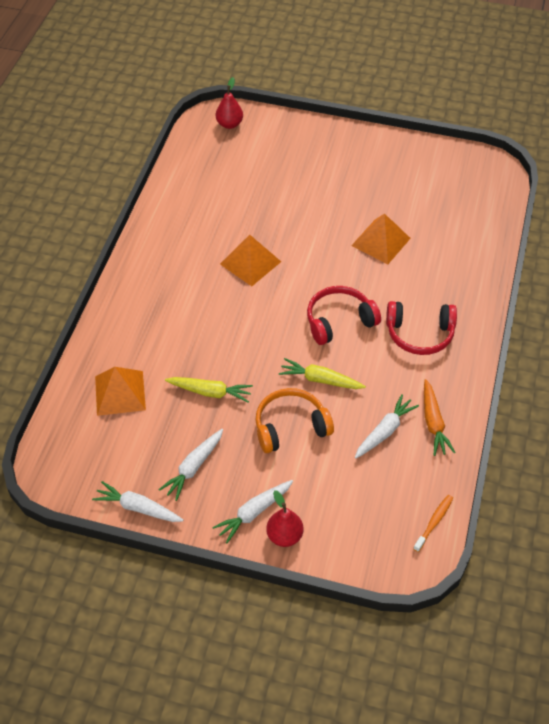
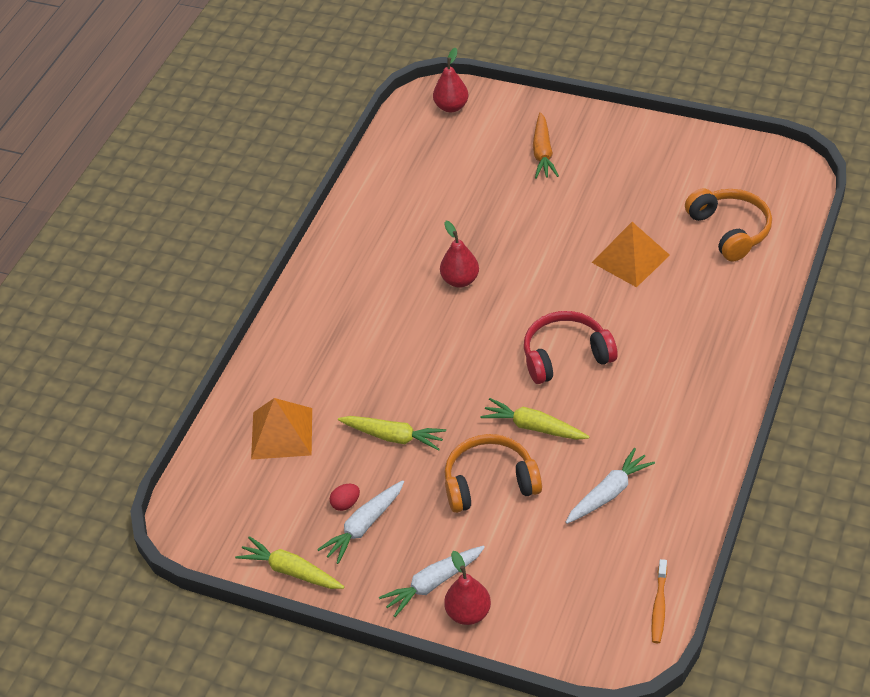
camera: 10 degrees right, 5 degrees down
(138, 508) = (291, 571): white carrot -> yellow carrot
(177, 449) = (346, 504): none -> red egg
(250, 262) = (460, 280): orange pyramid -> red pear
(419, 334) = (667, 375): red headphones -> none
(433, 422) = (672, 485): orange carrot -> orange carrot (543, 152)
(434, 522) = (659, 606): orange toothbrush -> orange toothbrush turned 150 degrees clockwise
(454, 217) = (730, 230): none -> orange headphones

